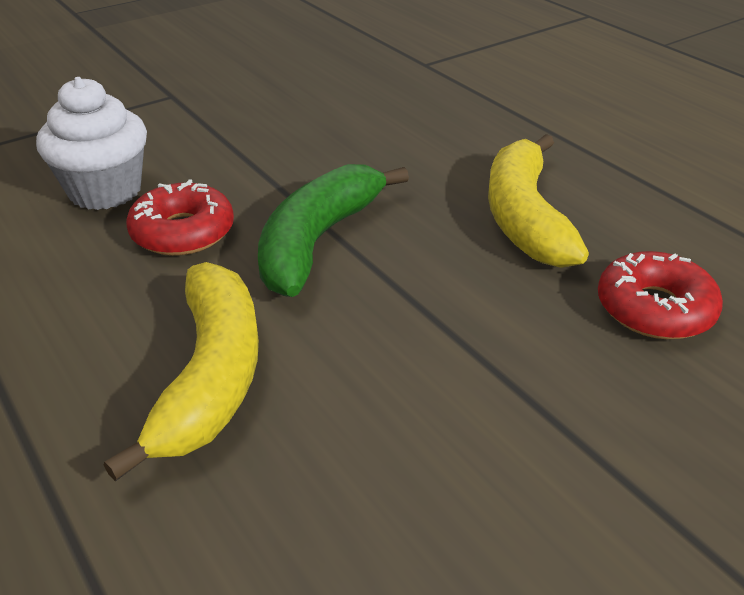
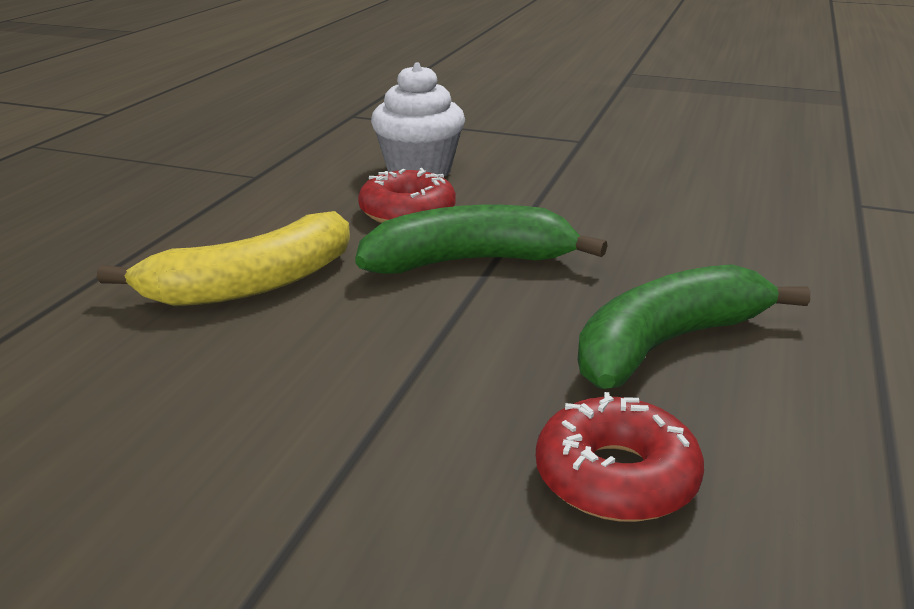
camera: 55 degrees right, 10 degrees down
(524, 217) = (667, 343): yellow banana -> green banana

